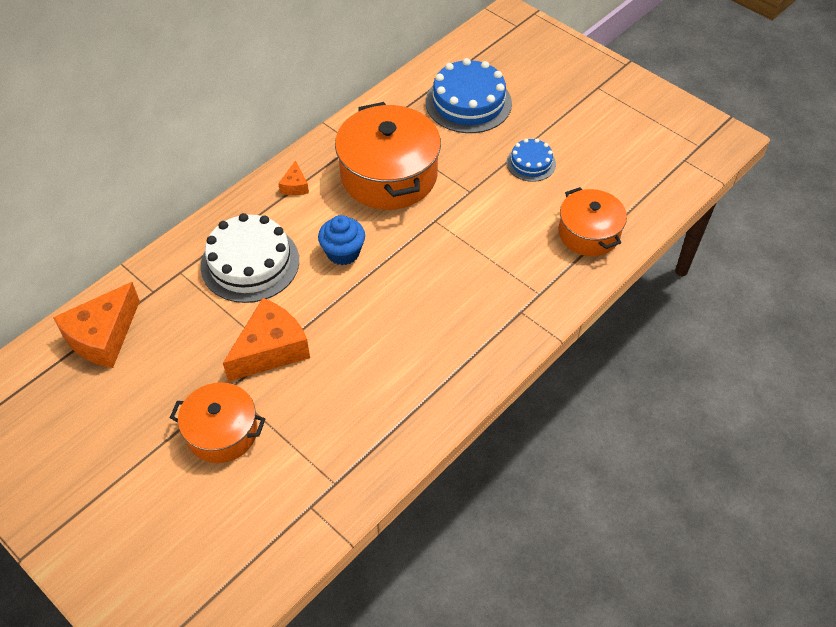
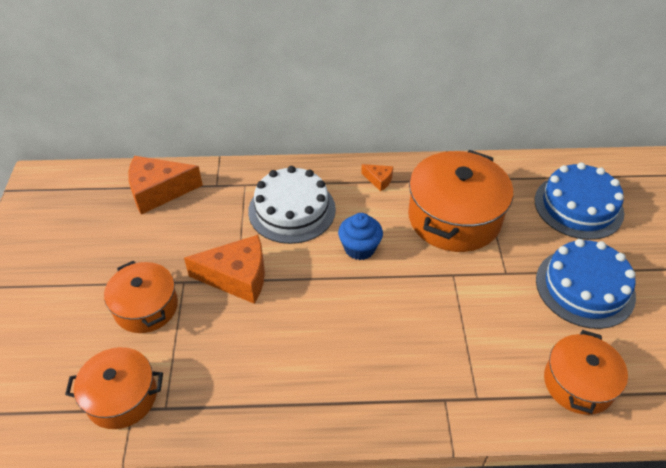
camera: 45 degrees right, 5 degrees down
(290, 506) = (121, 397): none -> orange pot
(295, 186) = (379, 180): orange cheese -> orange cheese turned 105 degrees counterclockwise
(531, 163) = (584, 287): blue cake -> blue cake, size x1.84

